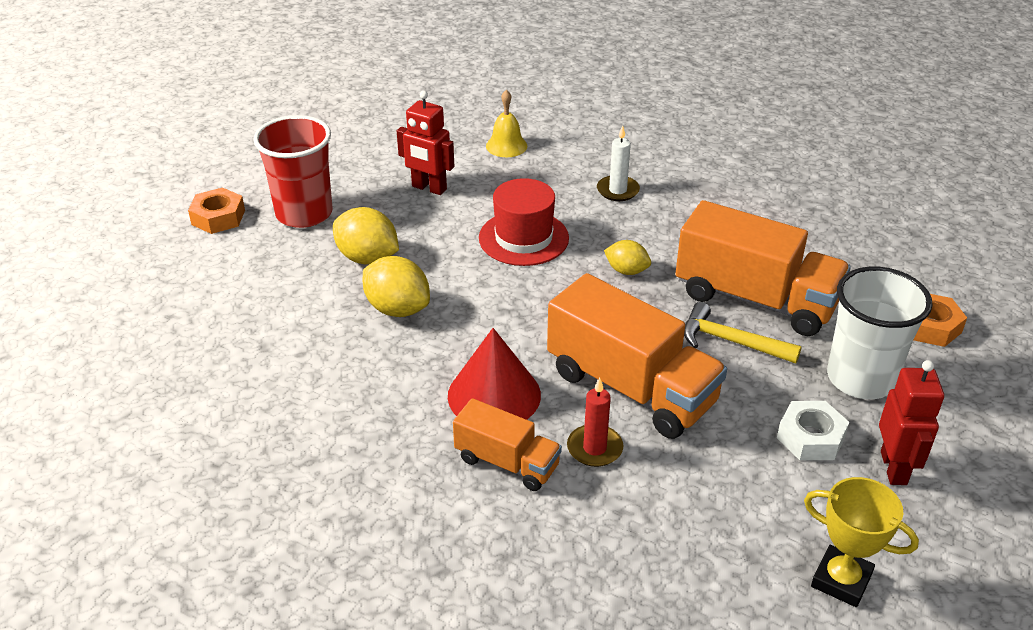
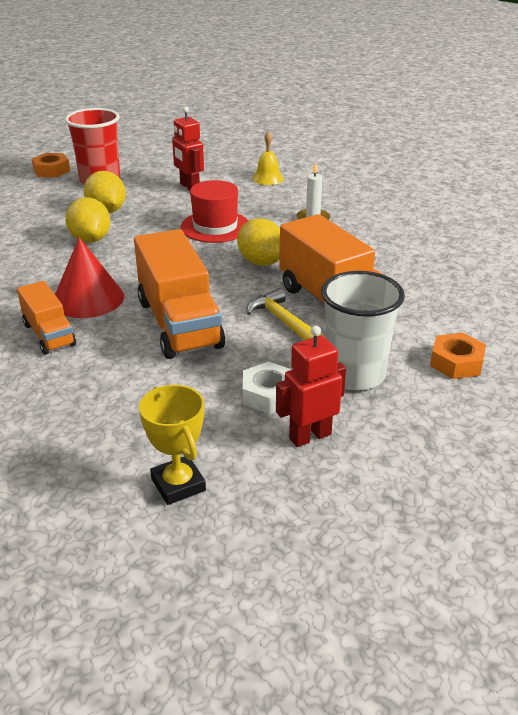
camera: 30 degrees right, 5 degrees down
(594, 448) = (112, 347): red candle -> none
(626, 271) = (261, 262): yellow lemon -> yellow lemon, size x1.63
(894, 468) = (309, 436): red robot -> red robot turned 150 degrees counterclockwise

